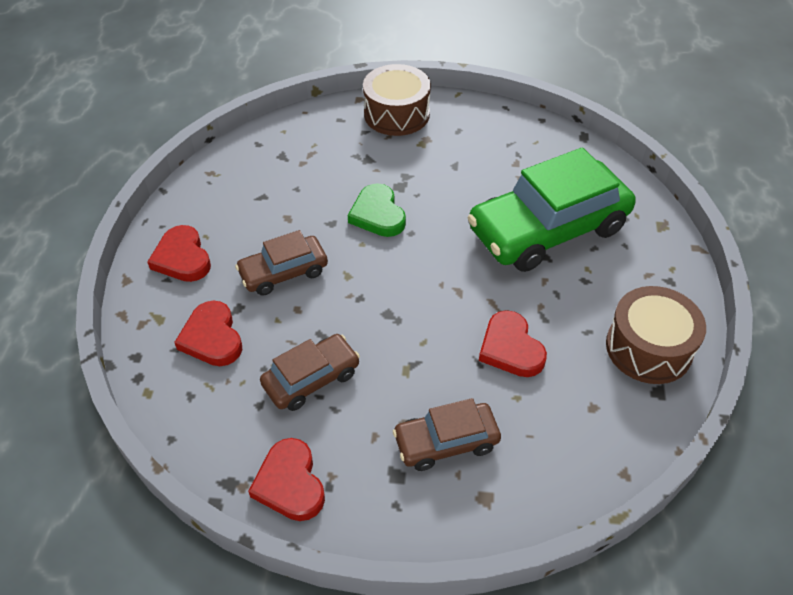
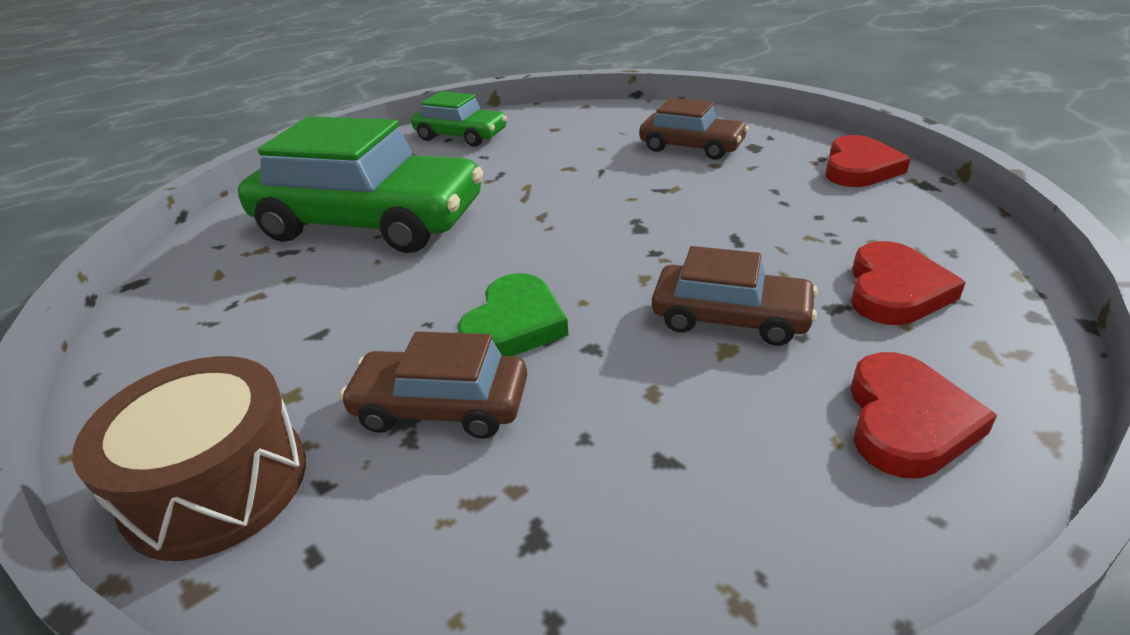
camera: 135 degrees left, 15 degrees down
(311, 378) = (782, 214): brown car -> brown car (441, 406)
(510, 348) = (560, 168): red heart -> none
(648, 348) = (461, 136): brown drum -> green car

